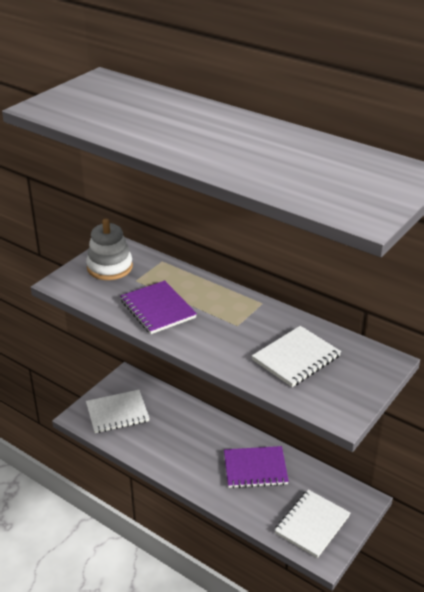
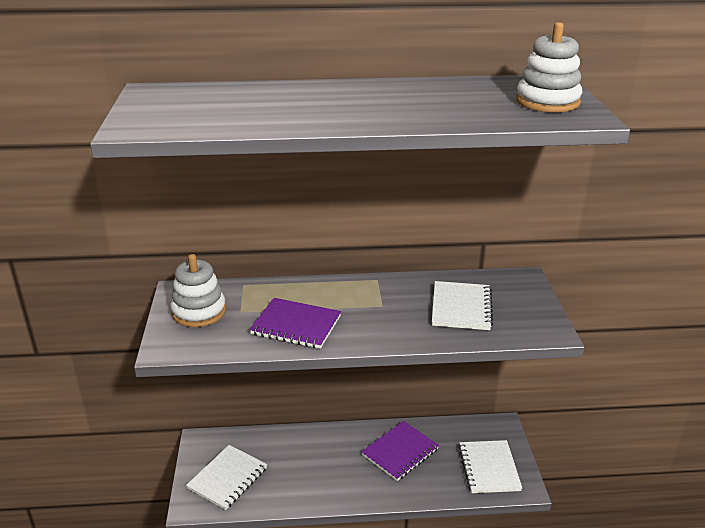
camera: 40 degrees left, 5 degrees down
(366, 191) = (547, 102): none -> white stacking toy

